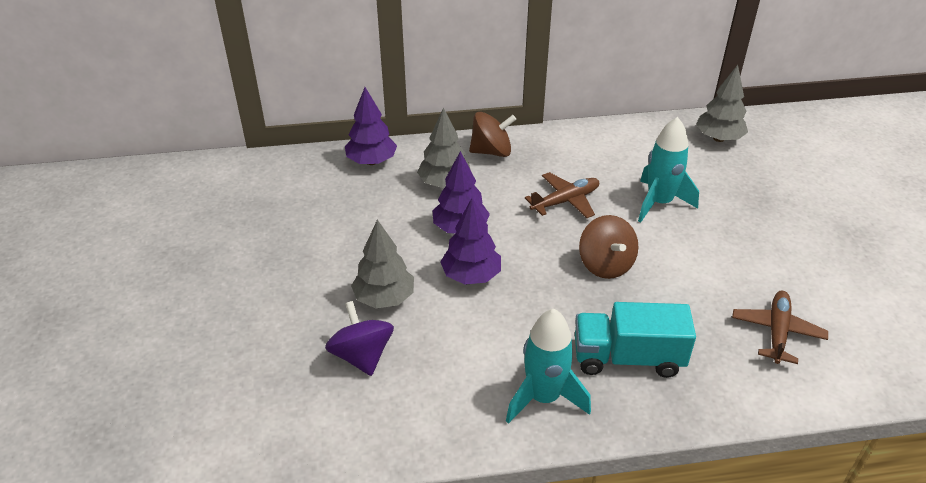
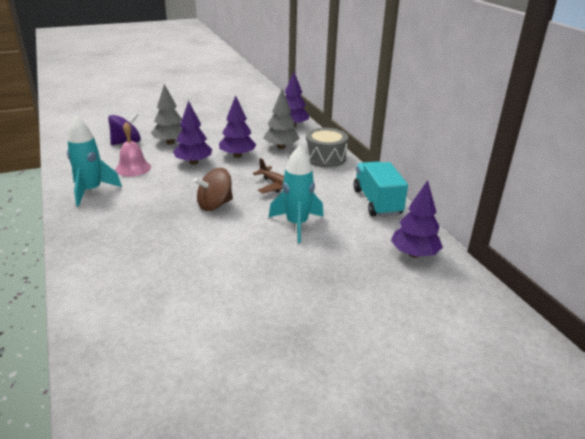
camera: 75 degrees right, 10 degrees down
(472, 347) = (133, 168): none -> pink bell
(491, 151) = (325, 158): brown spinning top -> grey drum
(627, 358) = (123, 216): turquoise truck -> turquoise truck (377, 202)
(718, 138) = (414, 254): grey tree -> purple tree
(777, 332) = (150, 281): brown plane -> none

